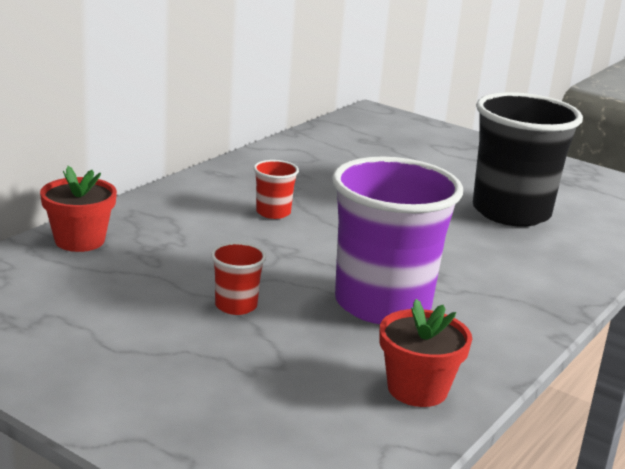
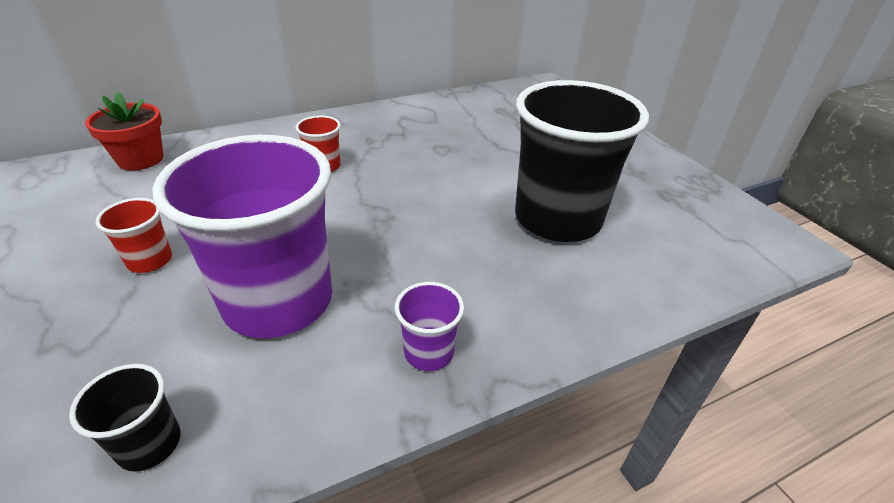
camera: 30 degrees right, 15 degrees up
(417, 389) = (149, 444): red flower pot -> black cup
(524, 304) = (429, 352): none -> purple cup

